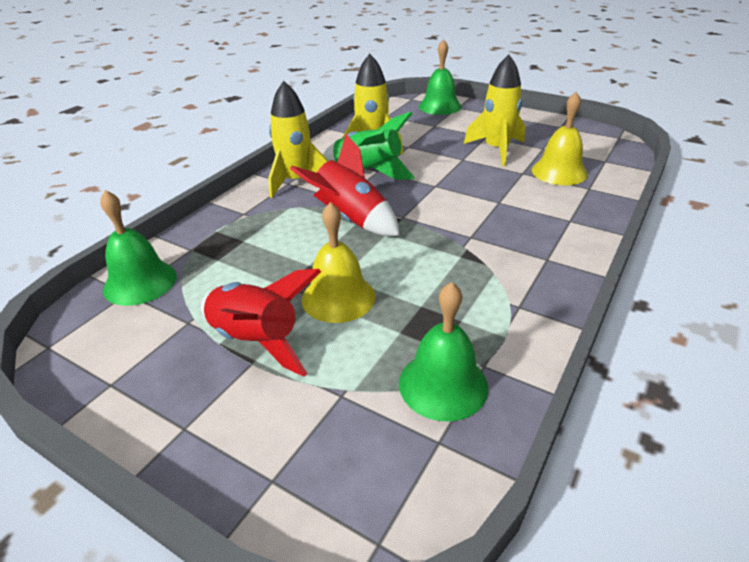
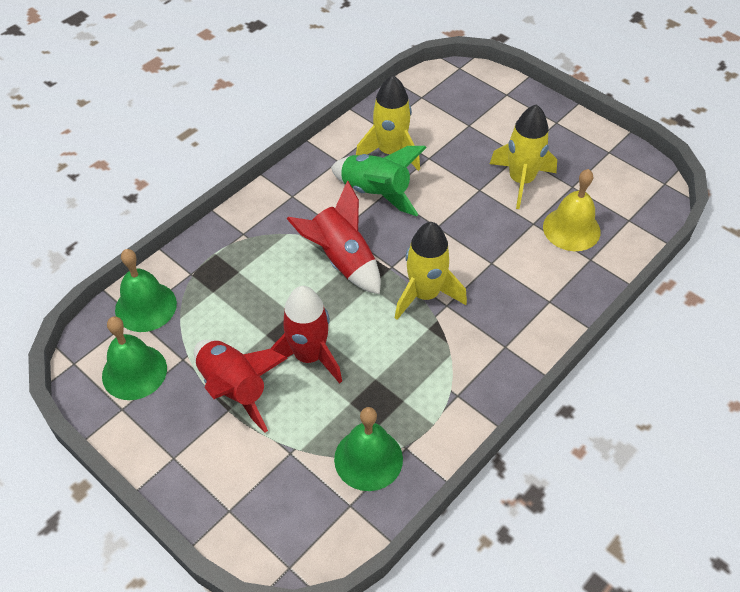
camera: 10 degrees right, 15 degrees up
(296, 181) = (301, 195): yellow rocket -> yellow rocket (425, 294)
(338, 297) = (309, 356): yellow bell -> red rocket
(440, 106) = (487, 89): green bell -> green bell (134, 372)

